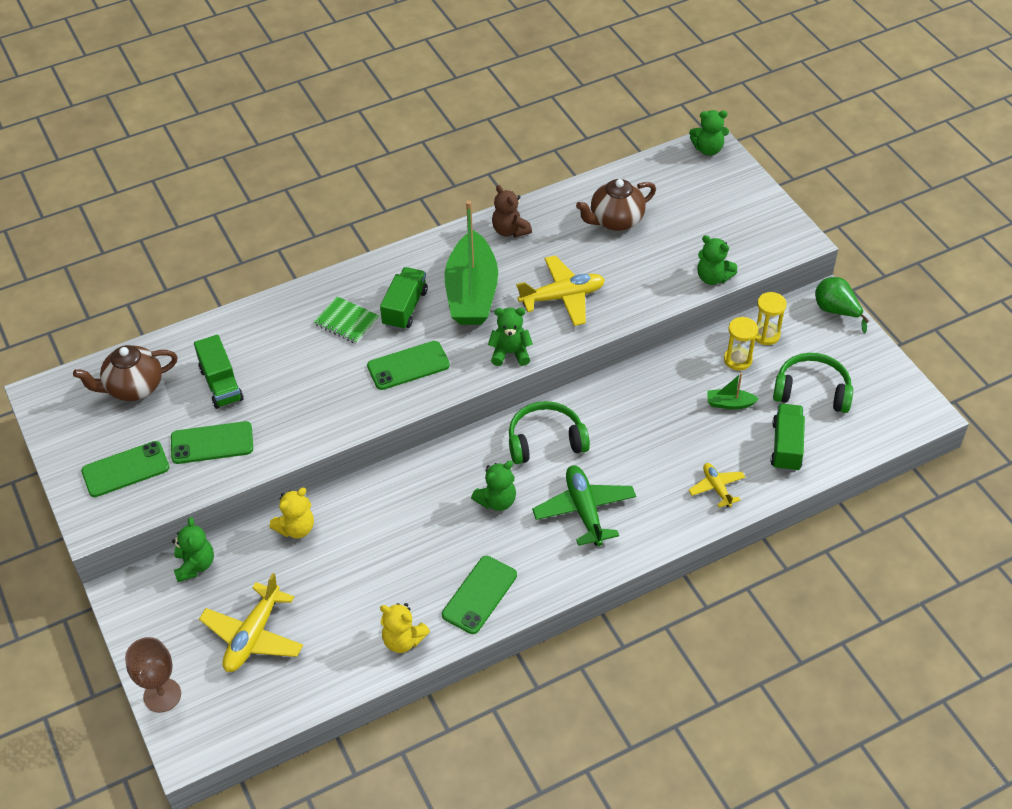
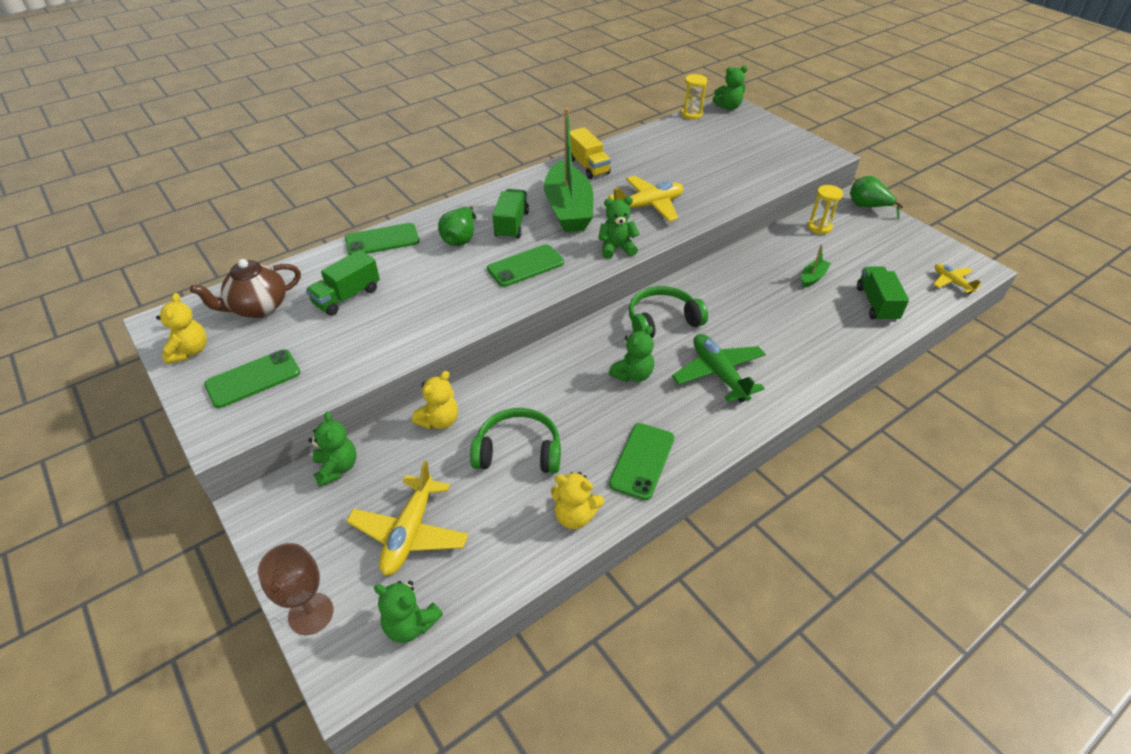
camera: 10 degrees left, 5 degrees down
(67, 431) = (189, 351): none -> yellow teddy bear
(212, 443) = (343, 346): green phone -> green phone (382, 240)
(221, 384) = (347, 297): green truck -> green truck turned 75 degrees clockwise
(346, 321) = (460, 239): green notebook -> green pear
(510, 230) = (588, 166): brown teddy bear -> yellow truck
(615, 221) = (673, 154): brown teapot -> none
(713, 277) = (770, 183): green teddy bear -> green teddy bear (410, 624)
(716, 488) = (831, 342): yellow plane -> yellow plane (952, 282)
(729, 403) = (812, 277): green boat -> green boat turned 135 degrees clockwise
(738, 360) = (804, 246): yellow hourglass -> yellow hourglass (691, 114)
(812, 391) = (877, 262): green headphones -> green headphones (518, 451)

